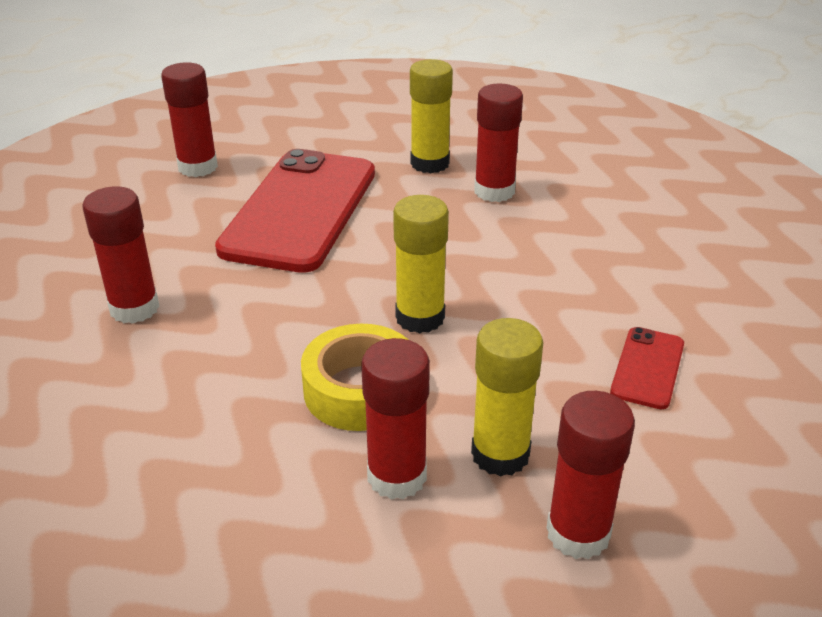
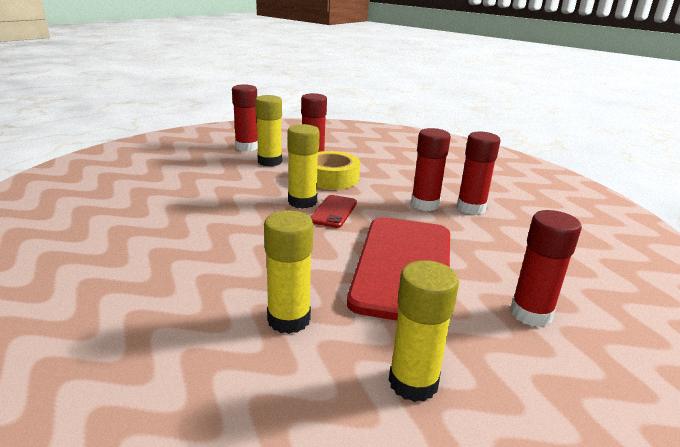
camera: 175 degrees right, 10 degrees down
(335, 127) = (413, 382): none -> yellow glue stick
(494, 191) = (229, 285): red glue stick -> red glue stick (425, 204)
(647, 368) = (184, 182): red phone -> red phone (334, 212)

